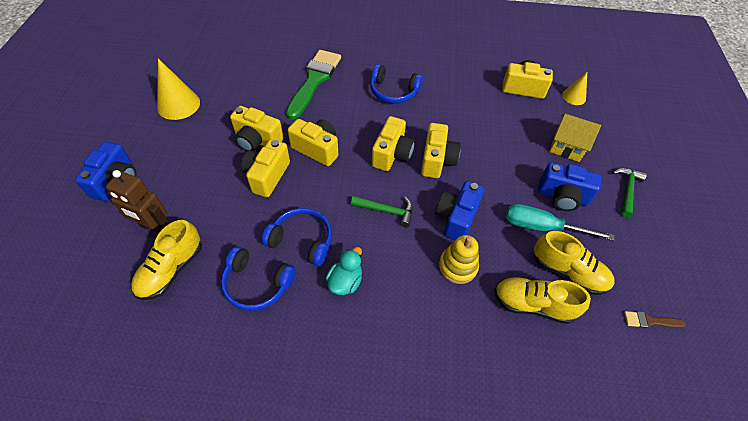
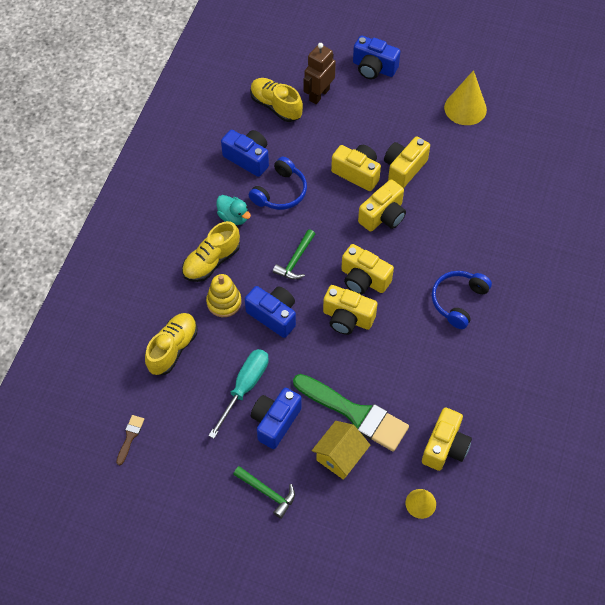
camera: 105 degrees right, 5 degrees up
(257, 284) = (248, 158): blue headphones -> blue camera
(314, 80) = (487, 227): green brush -> green brush (355, 414)
(568, 272) = (193, 390): yellow shoe -> yellow shoe (211, 261)

